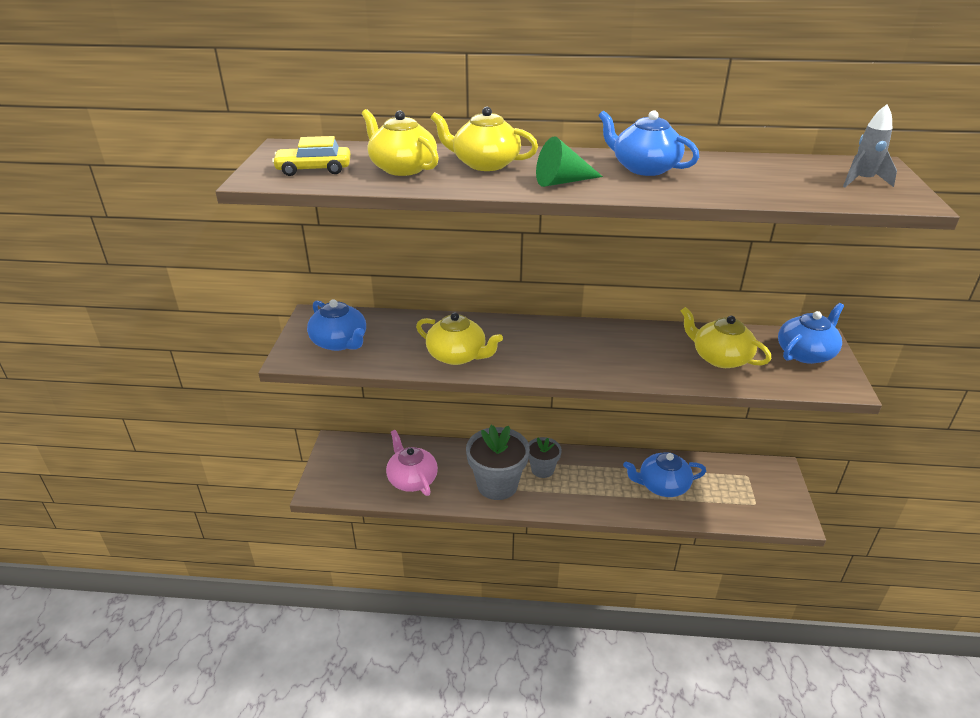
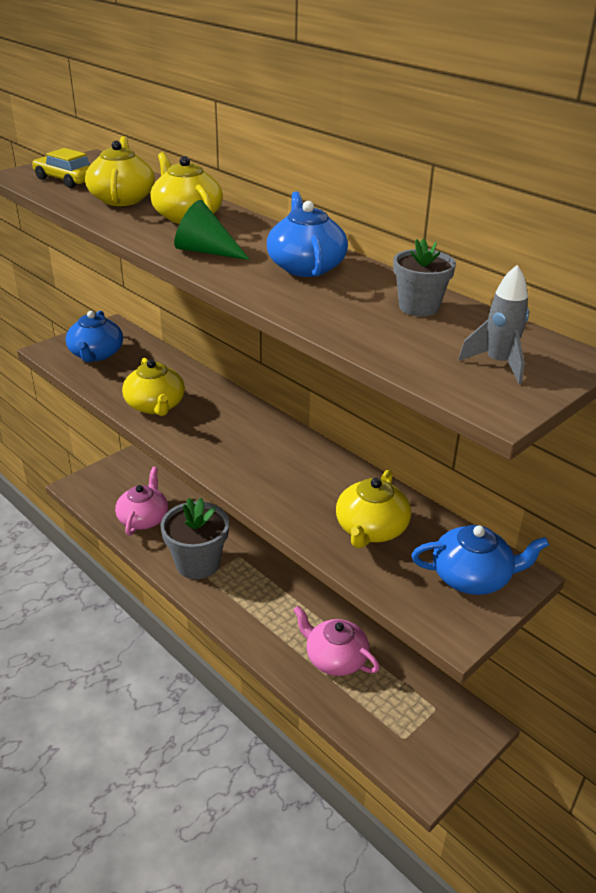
camera: 40 degrees right, 0 degrees up
(542, 469) = (250, 575): grey flower pot -> grey flower pot (419, 307)
(662, 485) = (335, 658): blue teapot -> pink teapot
(720, 357) = (371, 529): yellow teapot -> yellow teapot turned 150 degrees counterclockwise

